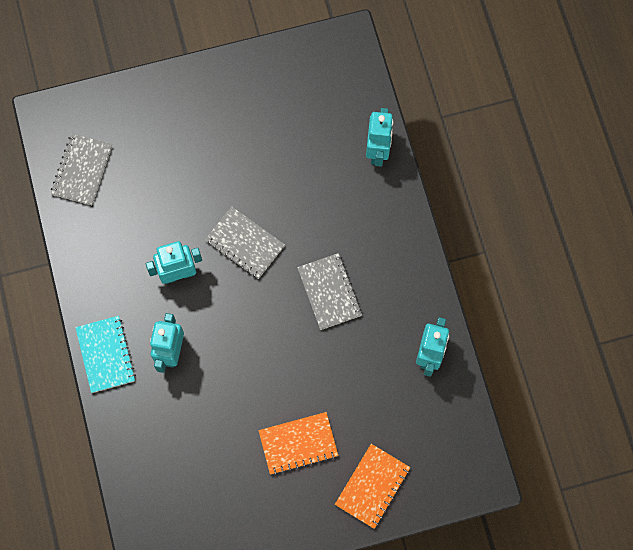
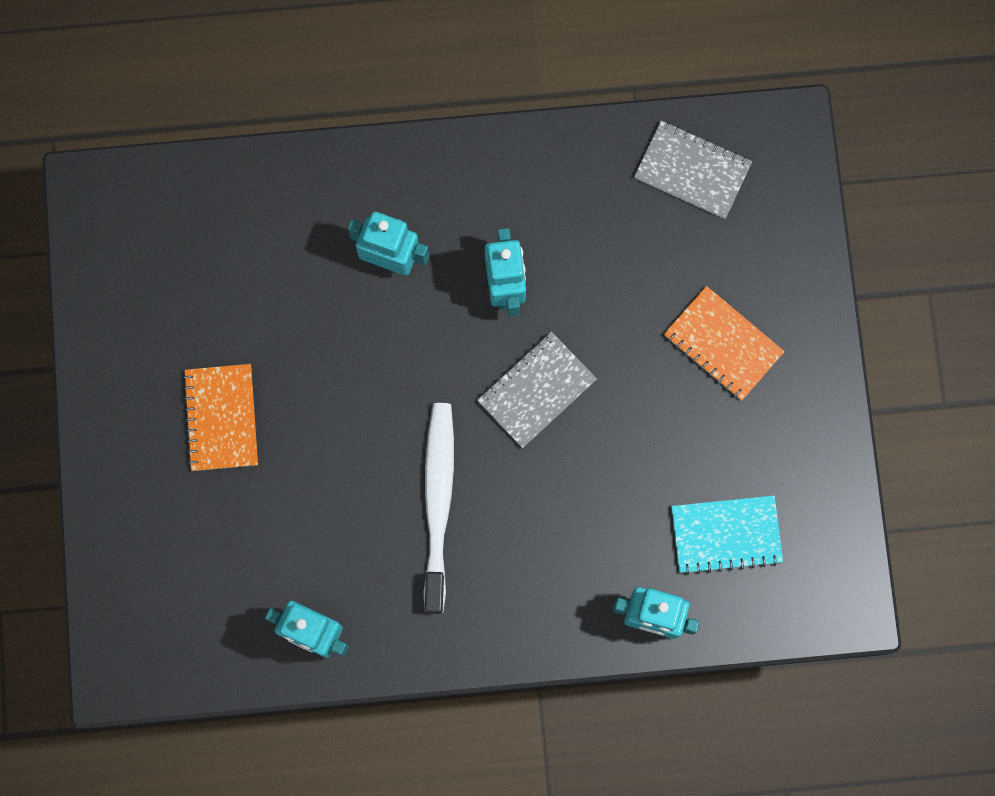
camera: 100 degrees right, 5 degrees up
(106, 354) = (404, 169): turquoise notebook -> turquoise notebook (726, 535)
(329, 292) = (438, 502): grey notebook -> white toothbrush
(372, 486) = (139, 513): orange notebook -> orange notebook (723, 344)

